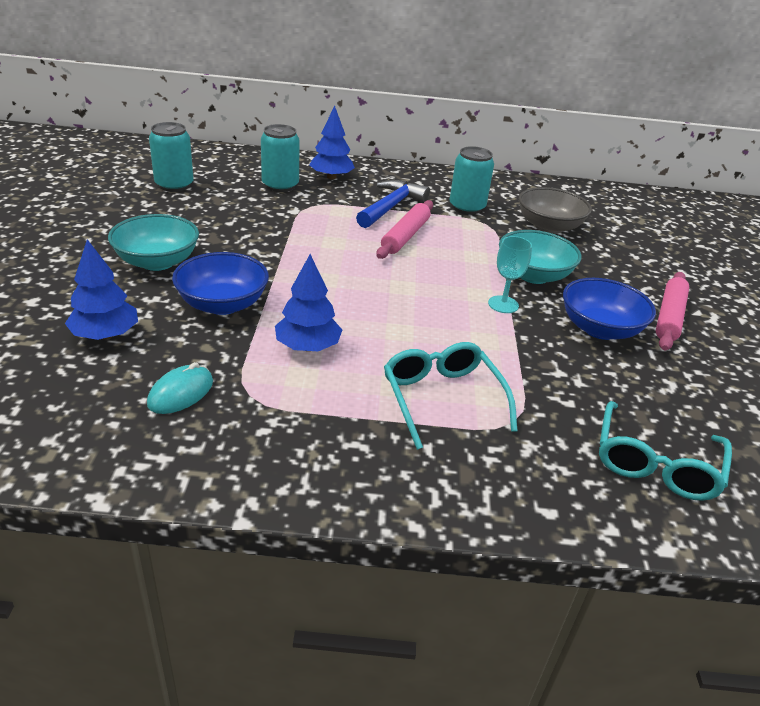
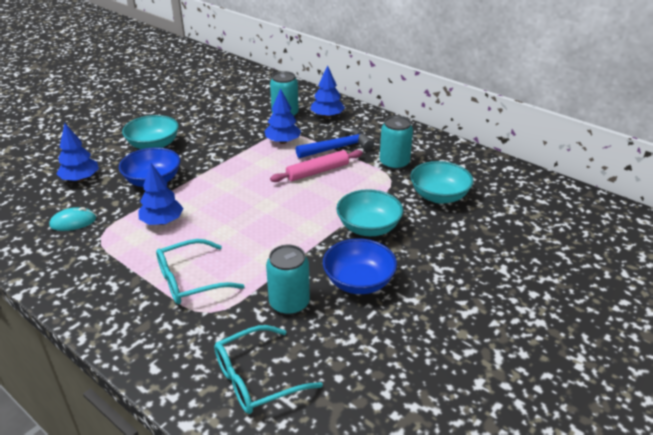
camera: 40 degrees right, 0 degrees up
(174, 185) = (223, 99): turquoise can -> turquoise can (289, 303)
(321, 215) = (283, 141): none -> blue tree
(442, 398) = (190, 280): turquoise glasses -> turquoise glasses turned 135 degrees counterclockwise
(503, 304) = (315, 239): turquoise goblet -> none
(549, 227) = (439, 196): grey bowl -> turquoise bowl
(669, 317) = (429, 295): pink rolling pin -> none

